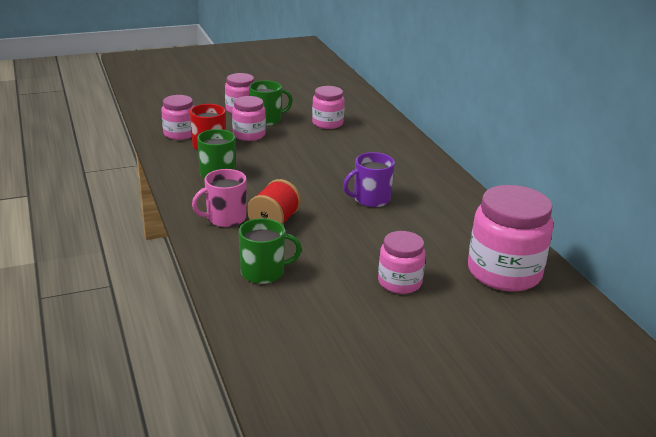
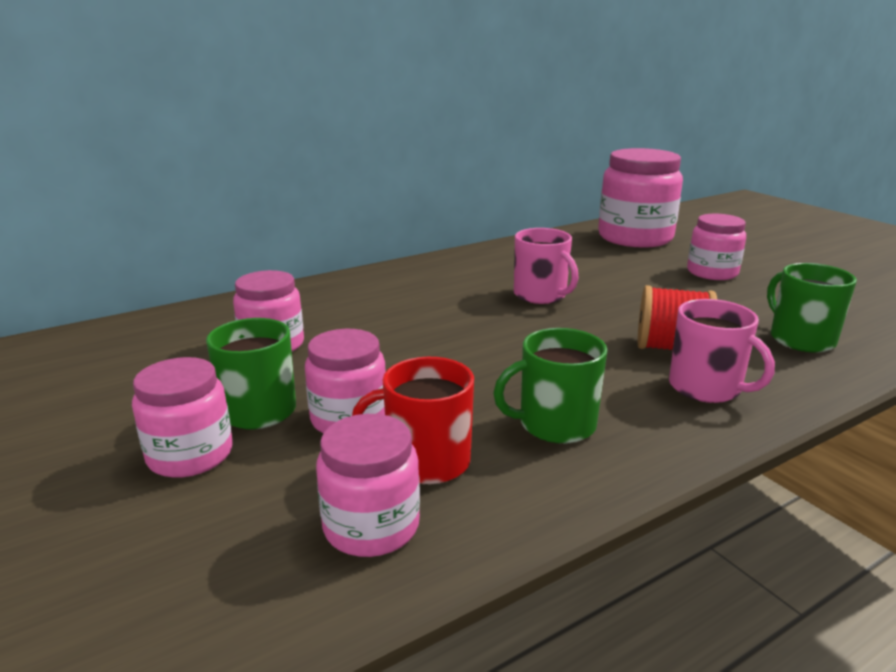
camera: 100 degrees left, 5 degrees down
(370, 199) = (541, 295): purple mug -> pink mug

